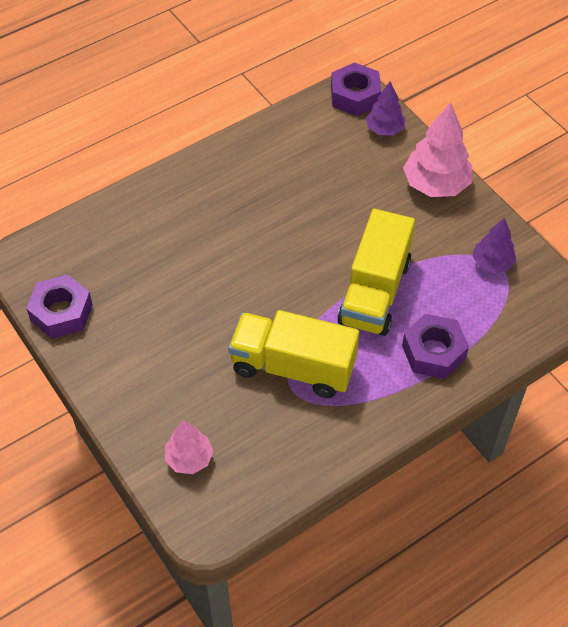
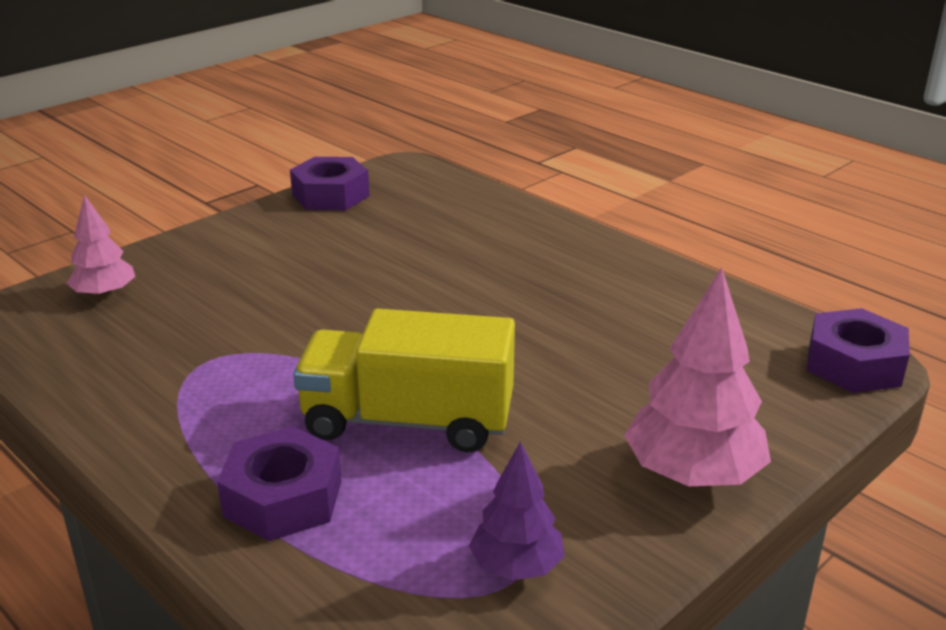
camera: 80 degrees right, 25 degrees down
(293, 367) = (250, 357): yellow truck -> none
(384, 129) = (796, 403): purple tree -> none

